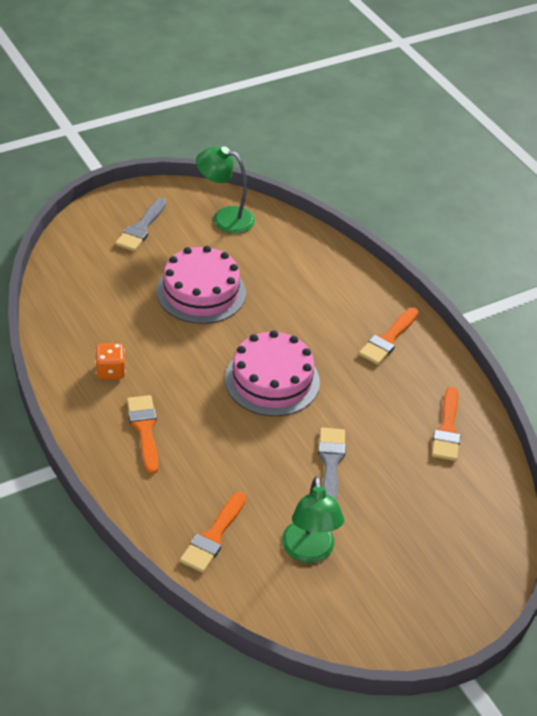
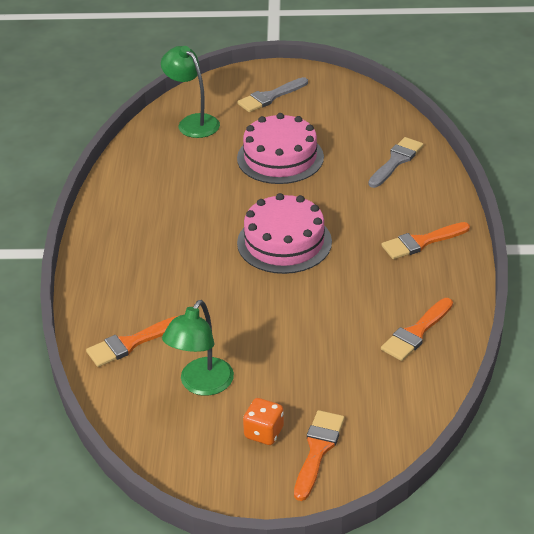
camera: 35 degrees right, 5 degrees down
(110, 371) = (153, 194): orange dice -> orange dice (264, 433)
(144, 429) = (143, 245): orange brush -> orange brush (318, 450)
(225, 218) = (350, 107): green lamp -> green lamp (193, 122)
(331, 463) = (281, 323): grey brush -> grey brush (396, 161)

